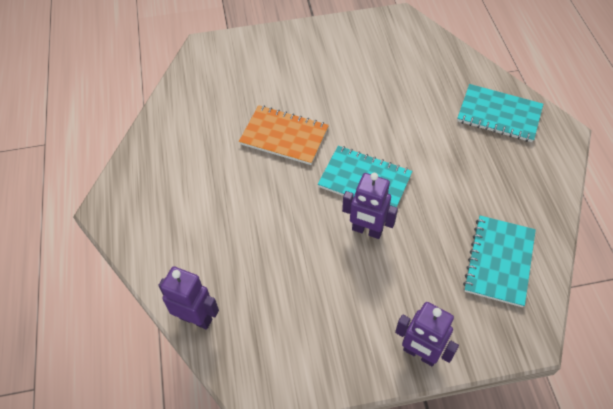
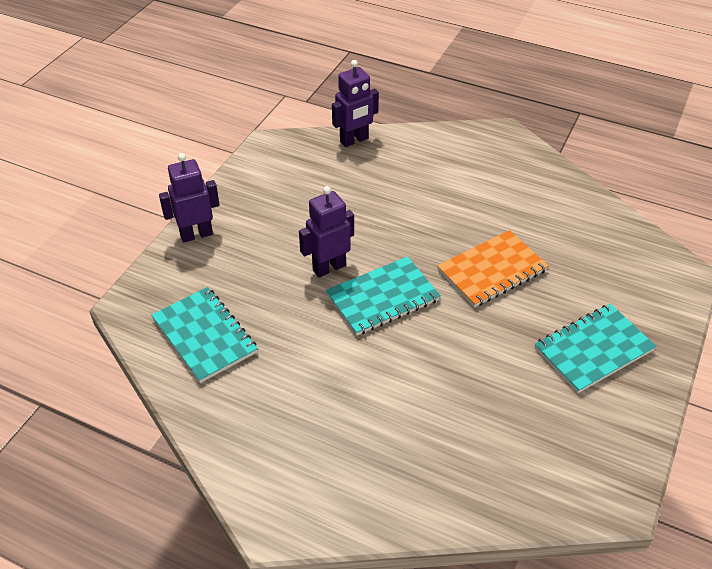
camera: 125 degrees right, 10 degrees down
(499, 115) = (358, 477): turquoise notebook -> turquoise notebook (593, 349)

